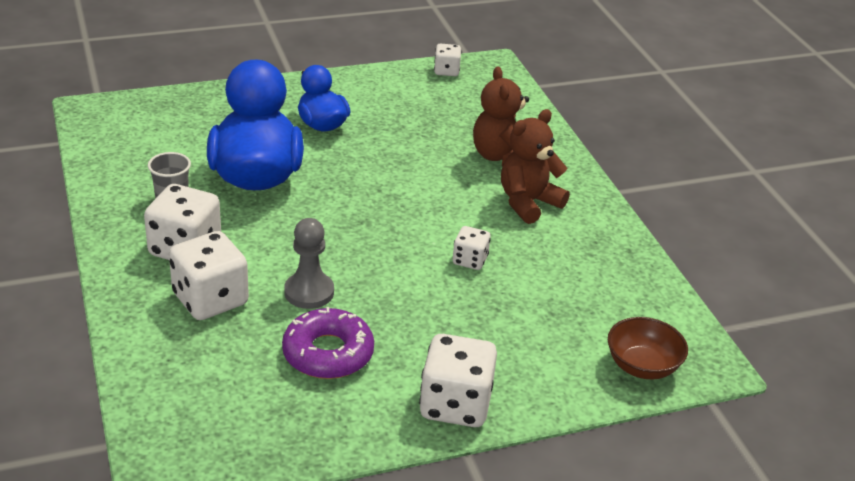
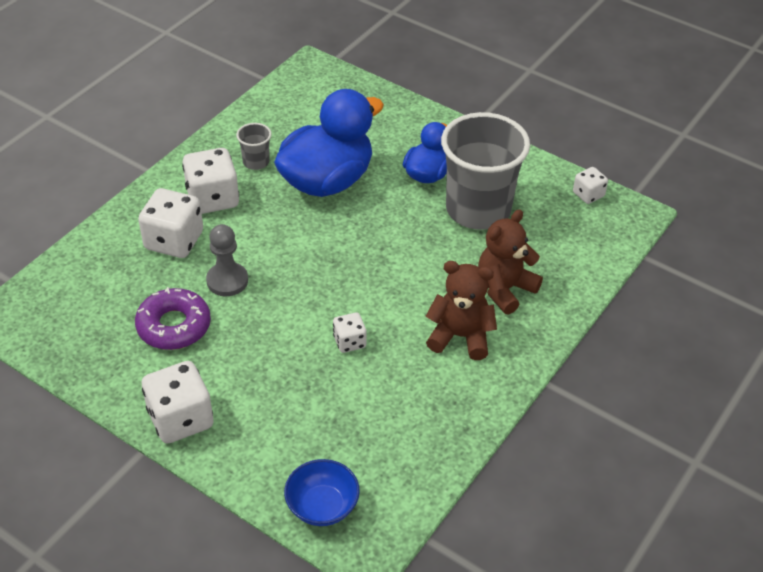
camera: 55 degrees right, 10 degrees up
(397, 123) = (478, 209): none -> grey cup
(642, 366) = (322, 506): brown bowl -> blue bowl

